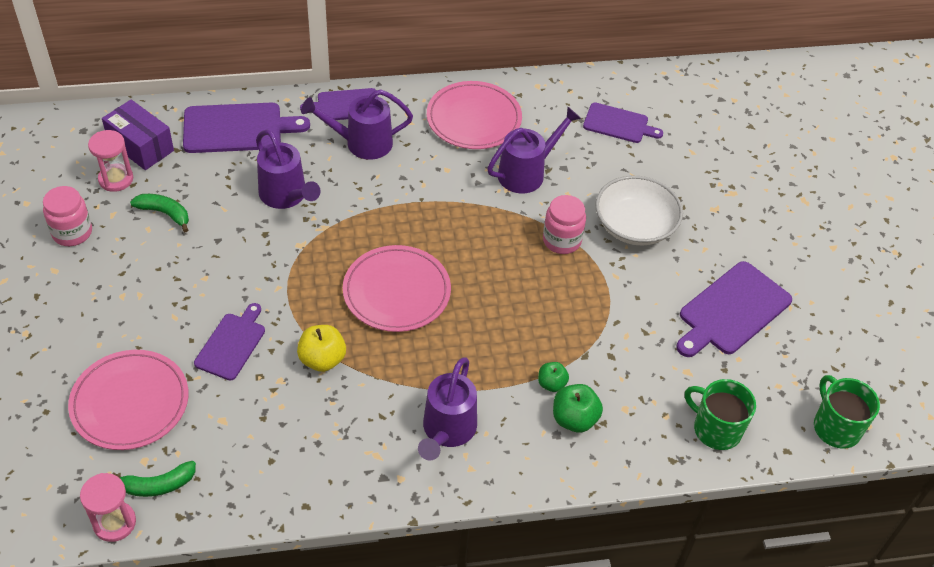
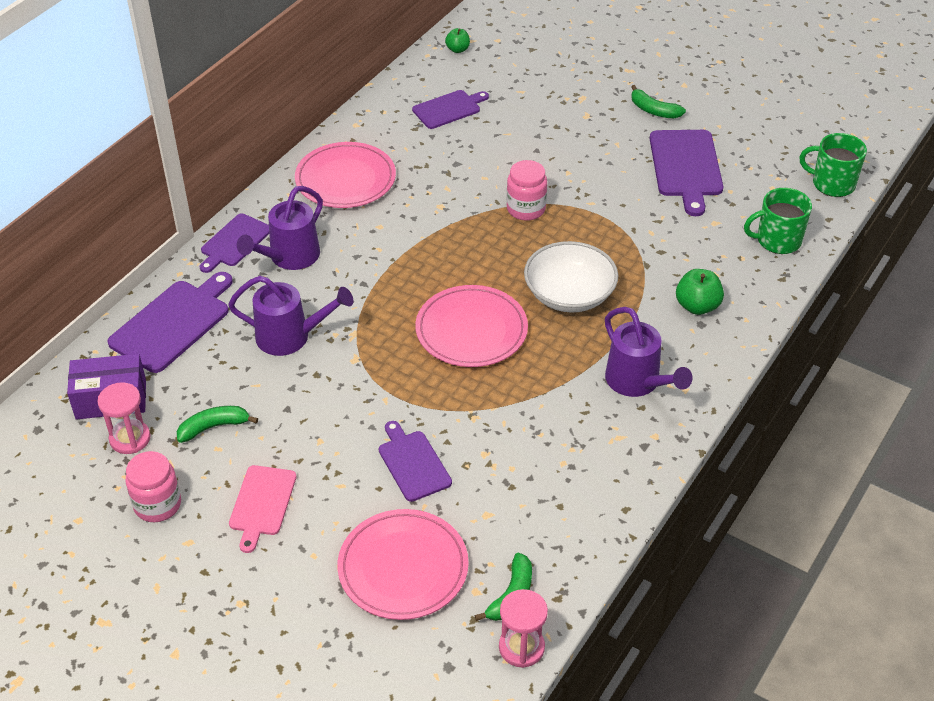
camera: 45 degrees left, 5 degrees down
(120, 285) = (262, 504): none -> pink cutting board
(322, 359) = (491, 415): yellow apple -> none
(527, 172) = (437, 185): purple watering can -> none
(551, 384) = (653, 298): green apple -> green apple (457, 49)
(634, 226) = (556, 163): white bowl -> white bowl (569, 294)
(775, 247) = (653, 110): none -> green banana

